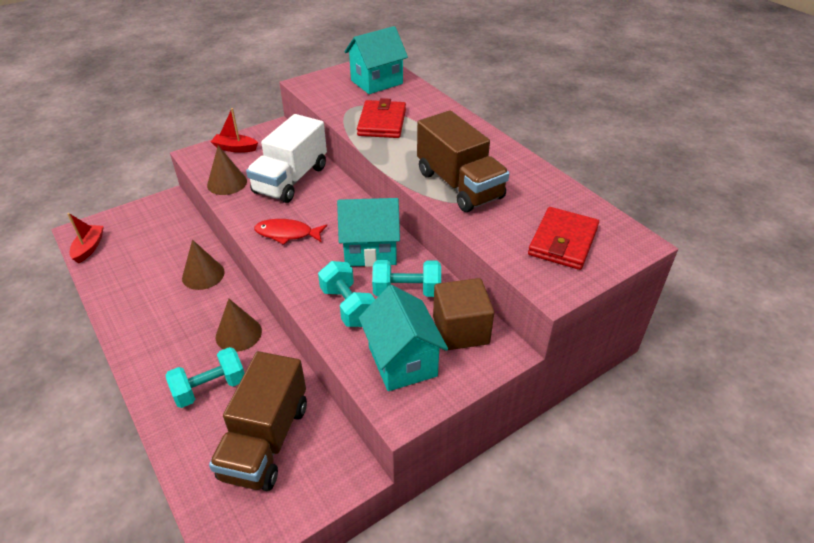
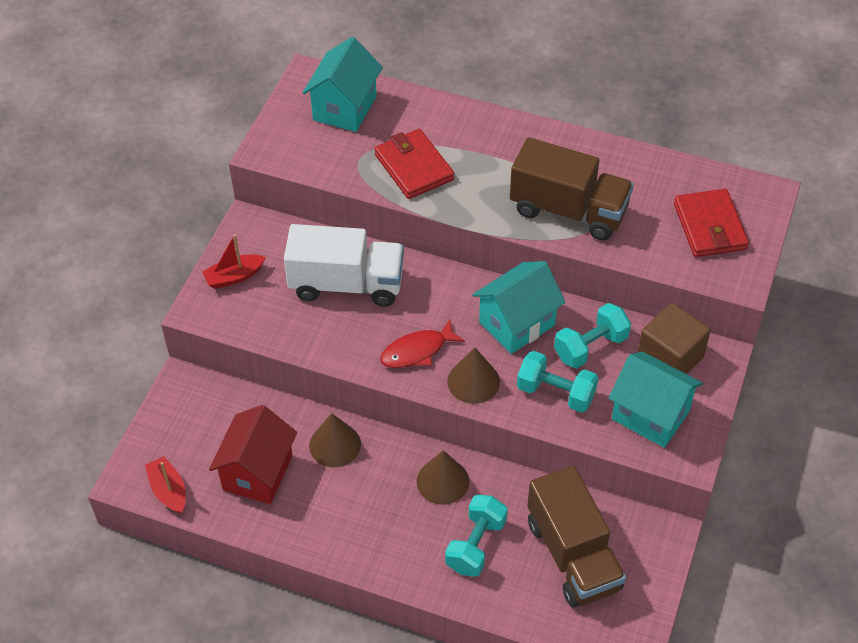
camera: 35 degrees left, 10 degrees up
(143, 265) = (258, 473): none -> red house
(227, 183) = (282, 327): brown cone -> brown cone (473, 381)
(291, 179) = (346, 284): white truck -> white truck turned 75 degrees counterclockwise

